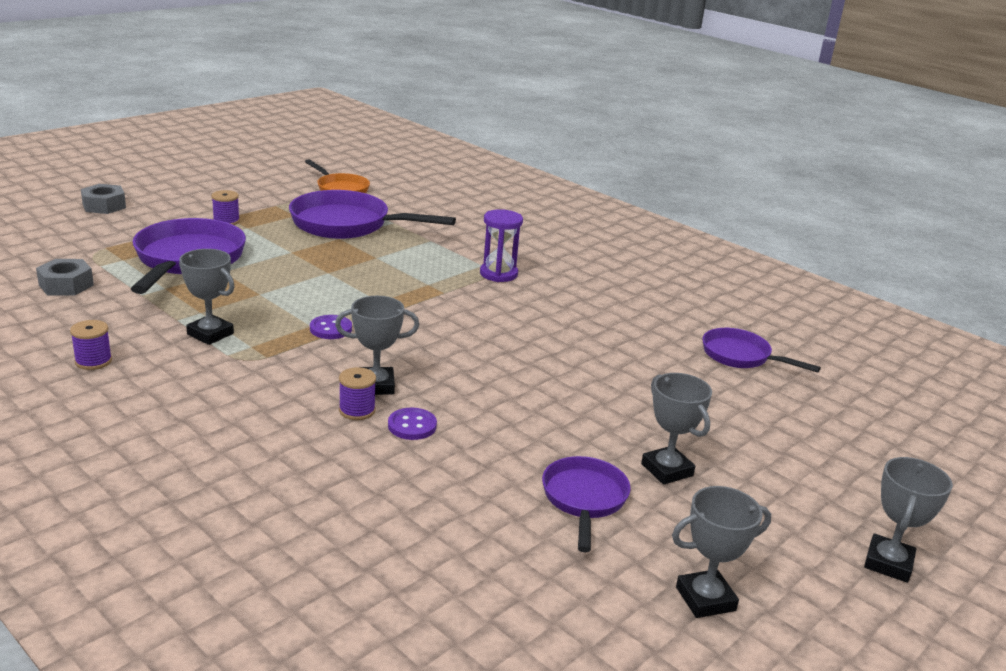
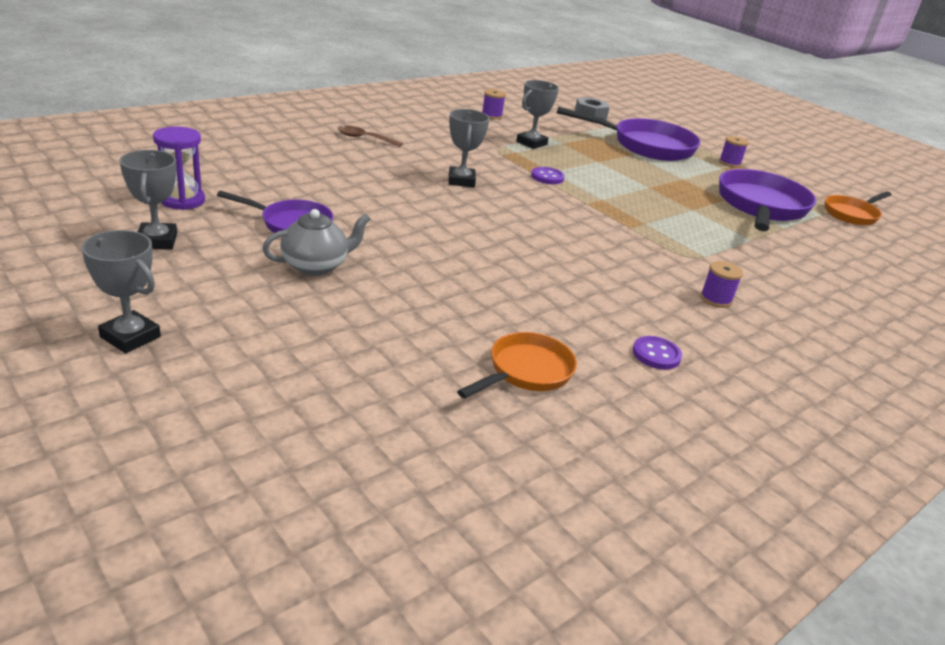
camera: 95 degrees right, 5 degrees up
(104, 206) = (727, 130): grey nut -> none
(249, 471) = (364, 138): none -> brown spoon
(357, 410) = (428, 171): purple spool -> purple spool (715, 299)
(412, 426) = (405, 184): purple button -> purple button (656, 354)
(498, 274) = (687, 261): purple hourglass -> purple hourglass (182, 200)
(667, 470) = (316, 266): grey trophy -> grey teapot
(741, 356) = (526, 372): purple pan -> orange pan

